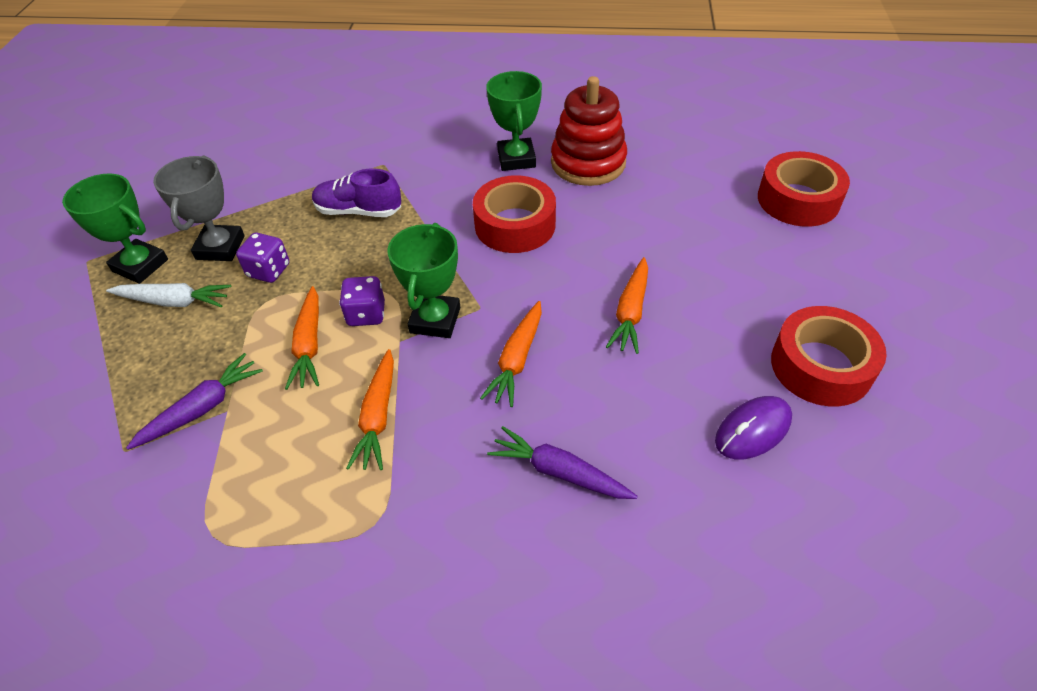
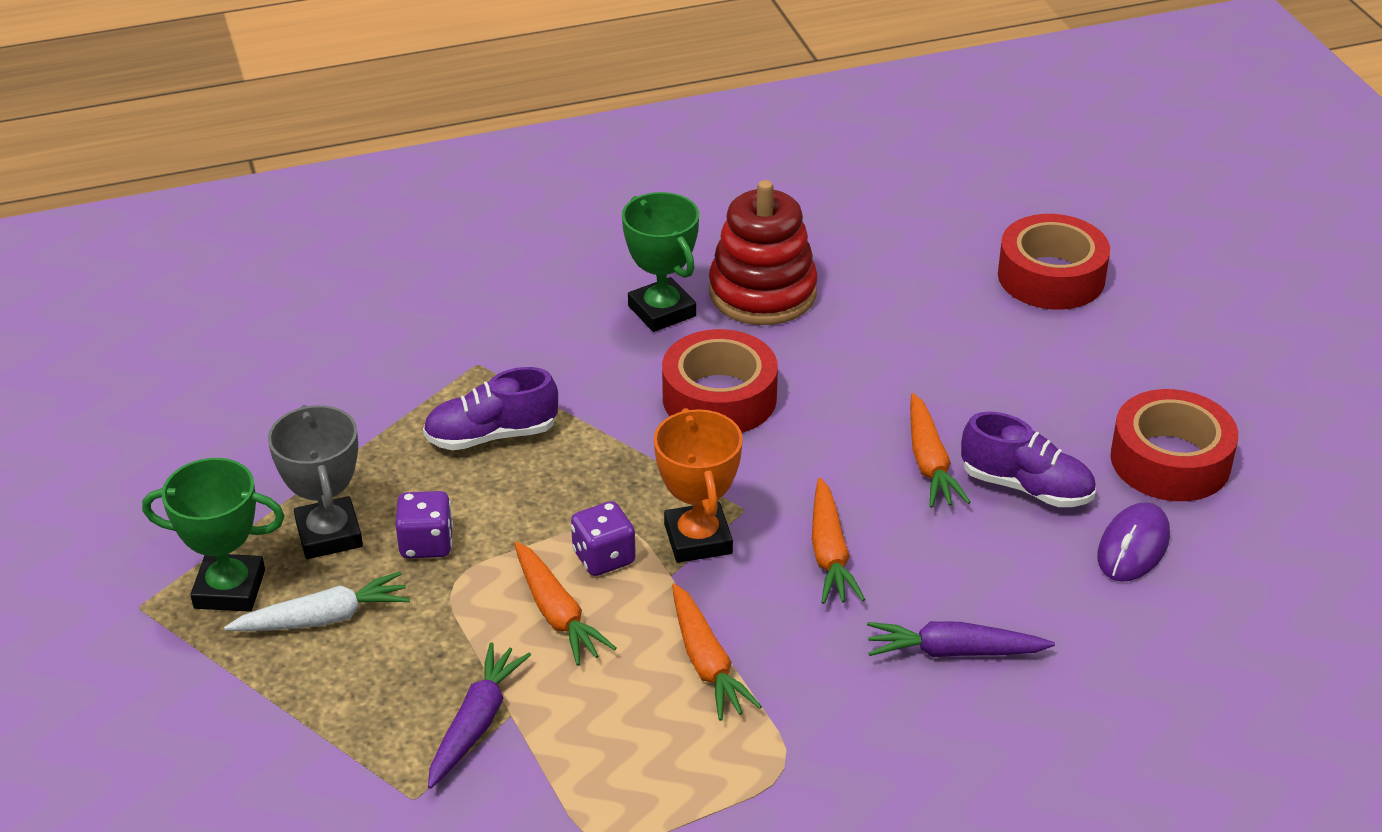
camera: 25 degrees left, 10 degrees down
(435, 320) = (698, 539): green trophy -> orange trophy
(692, 353) = (1026, 487): none -> purple shoe

